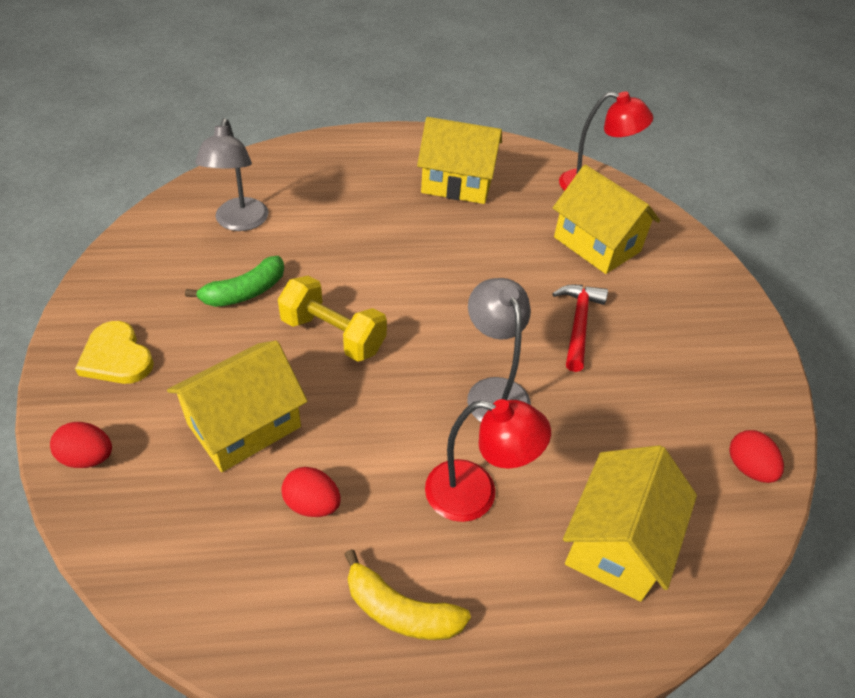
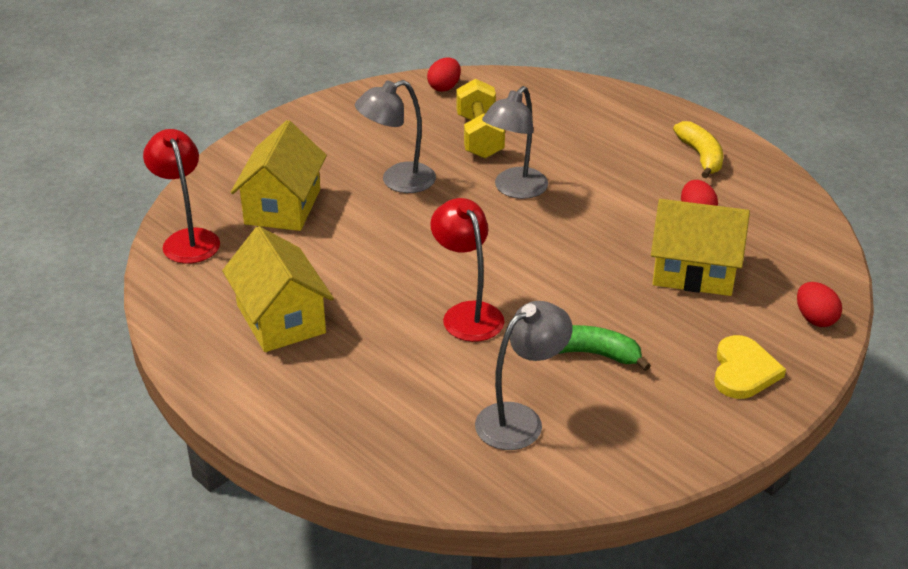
camera: 125 degrees left, 10 degrees down
(333, 335) = (567, 281): yellow dumbbell -> yellow dumbbell (479, 137)
(476, 494) = (600, 163): red lamp -> red lamp (467, 313)
(578, 324) = (398, 181): red hammer -> grey lamp
(617, 542) = (560, 111): yellow house -> none

